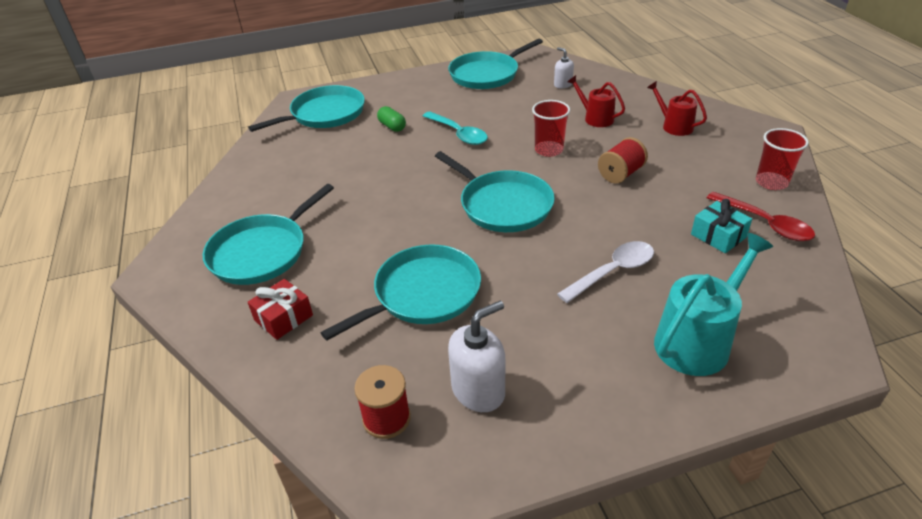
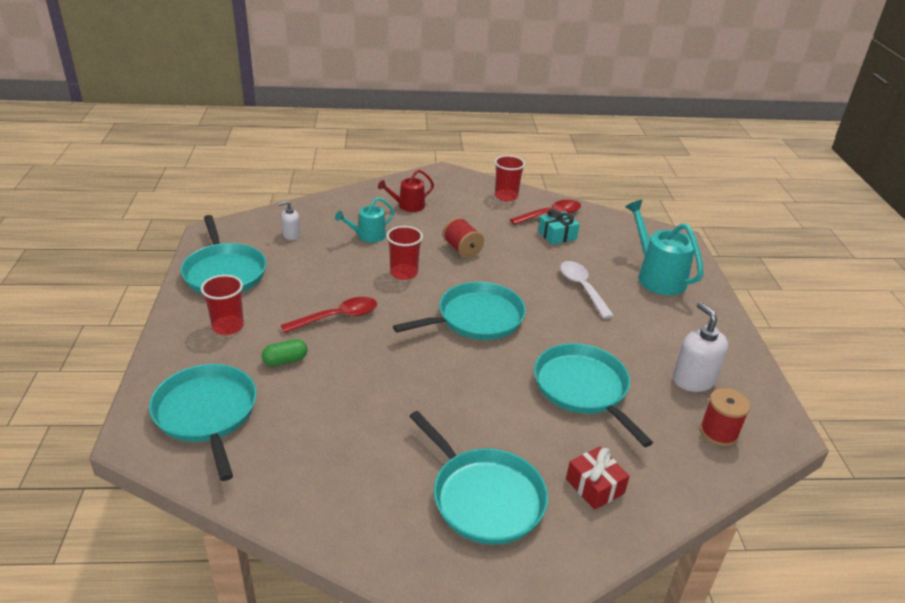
camera: 80 degrees left, 5 degrees down
(421, 94) = (228, 326): none -> red cup
(458, 134) = (337, 317): turquoise spoon -> red spoon
(595, 118) = (368, 236): red watering can -> turquoise watering can

